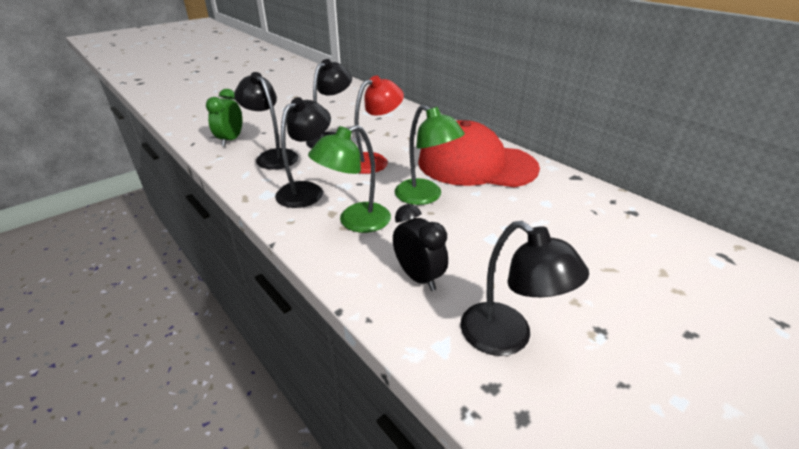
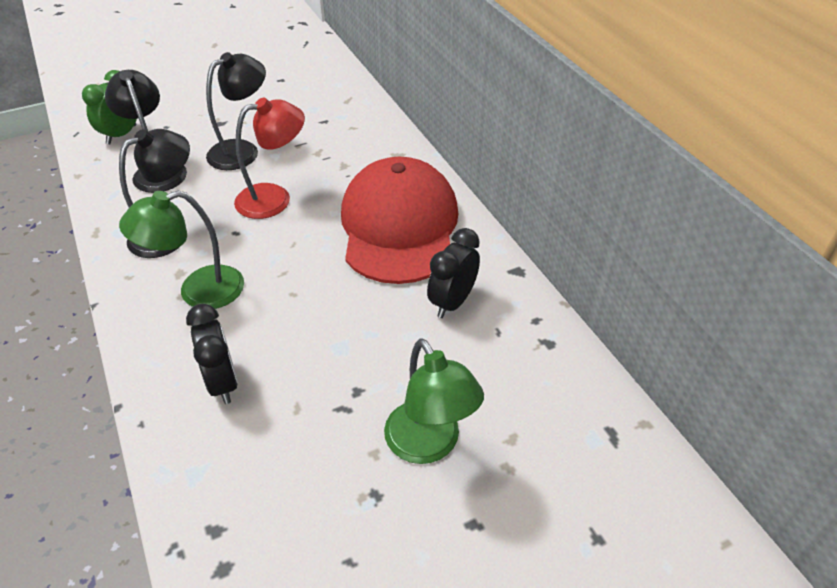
camera: 15 degrees right, 10 degrees up
(425, 196) = (301, 268): green lamp -> green lamp (429, 445)
(476, 164) = (399, 226): red cap -> red cap turned 60 degrees clockwise
(507, 338) = (268, 479): black lamp -> none
(549, 200) = (452, 302): none -> black clock

